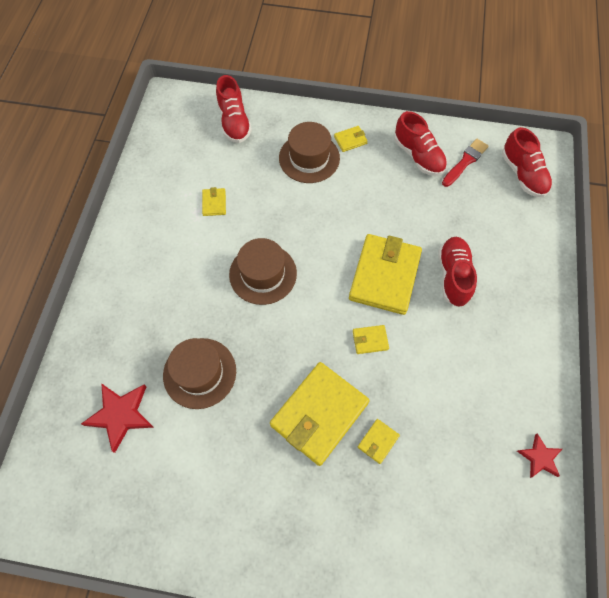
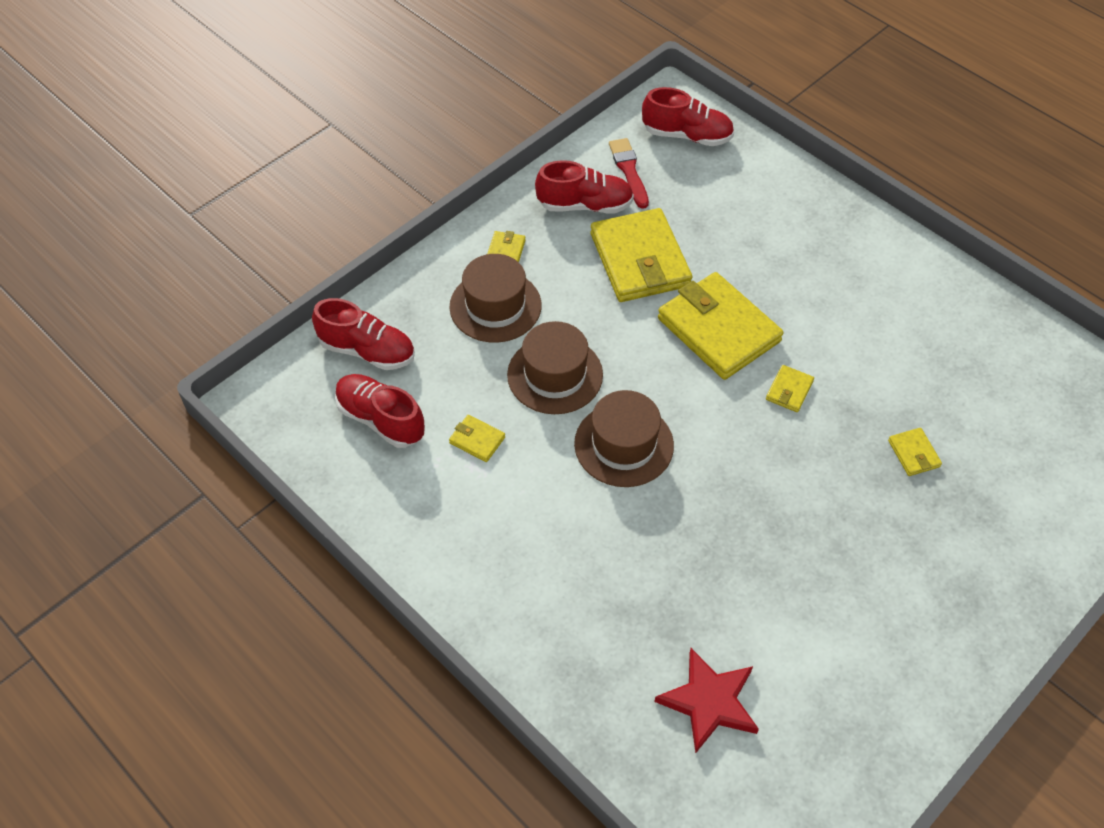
camera: 55 degrees left, 10 degrees down
(199, 373) = (711, 583): brown hat -> brown hat (555, 375)
(319, 414) = (846, 490): yellow wallet -> yellow wallet (640, 260)
(453, 276) = (765, 270): red shoe -> red shoe (381, 419)
(539, 457) = (1015, 329): red star -> none

